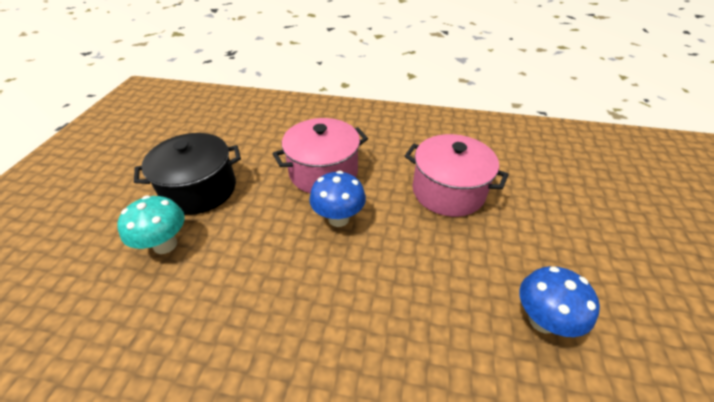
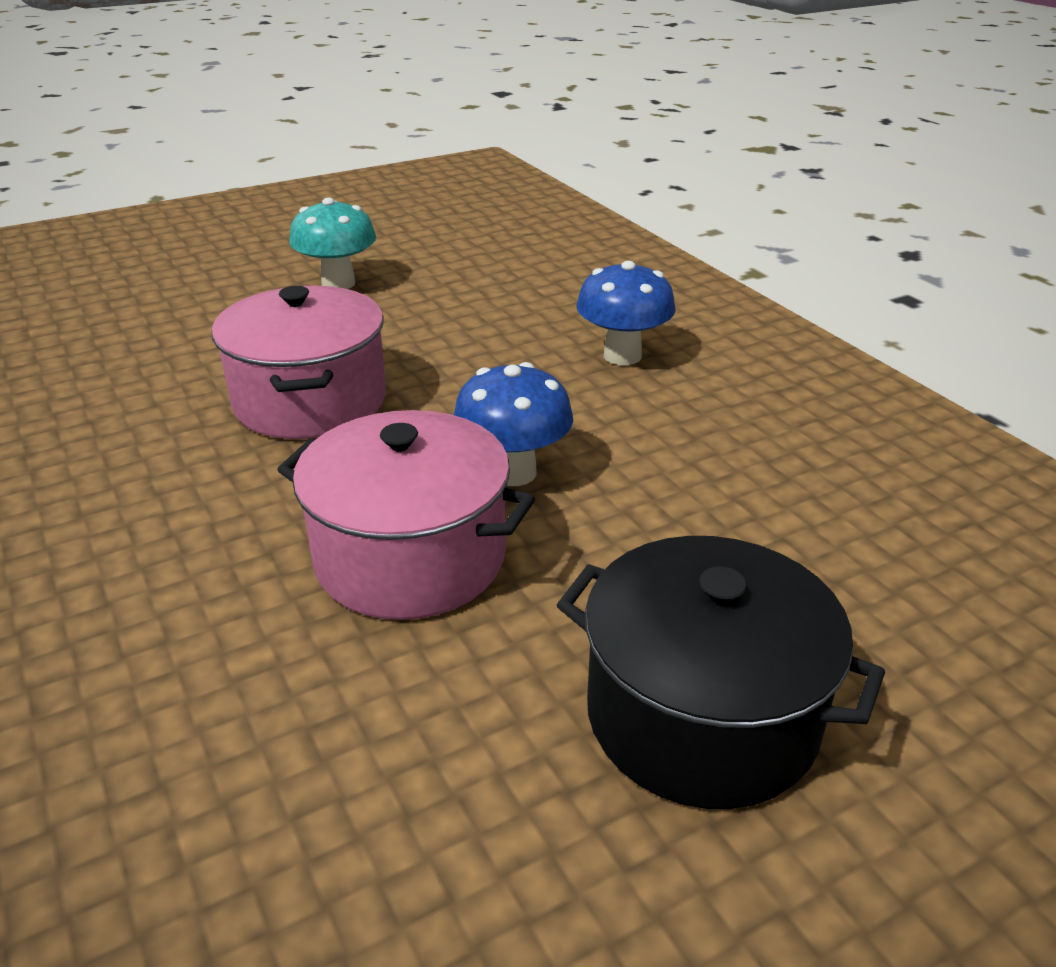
camera: 130 degrees left, 10 degrees down
(165, 245) = (856, 631): turquoise mushroom -> turquoise mushroom (338, 283)
(542, 320) = (479, 292): blue mushroom -> blue mushroom (622, 356)

